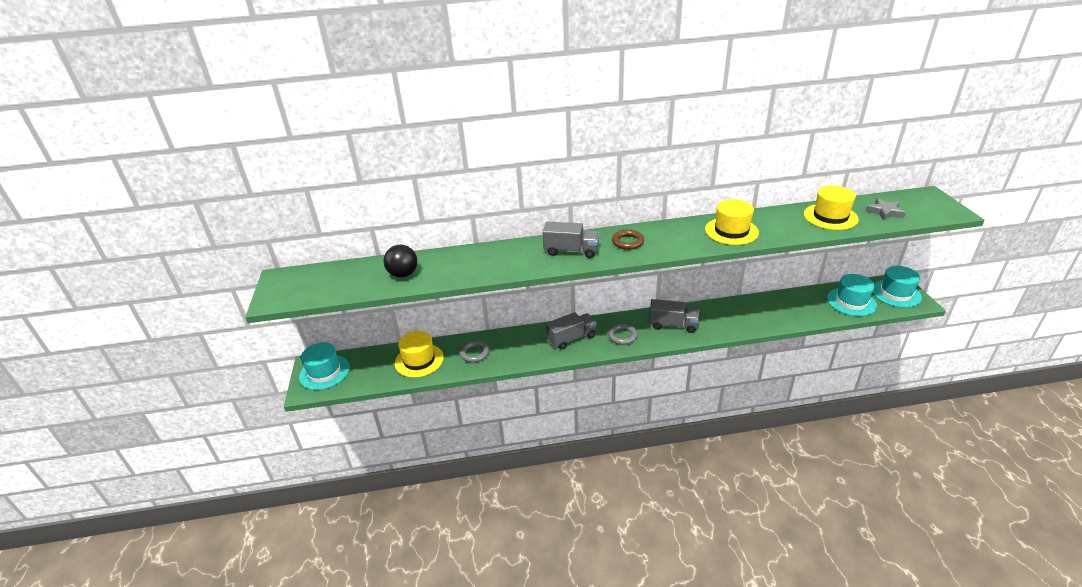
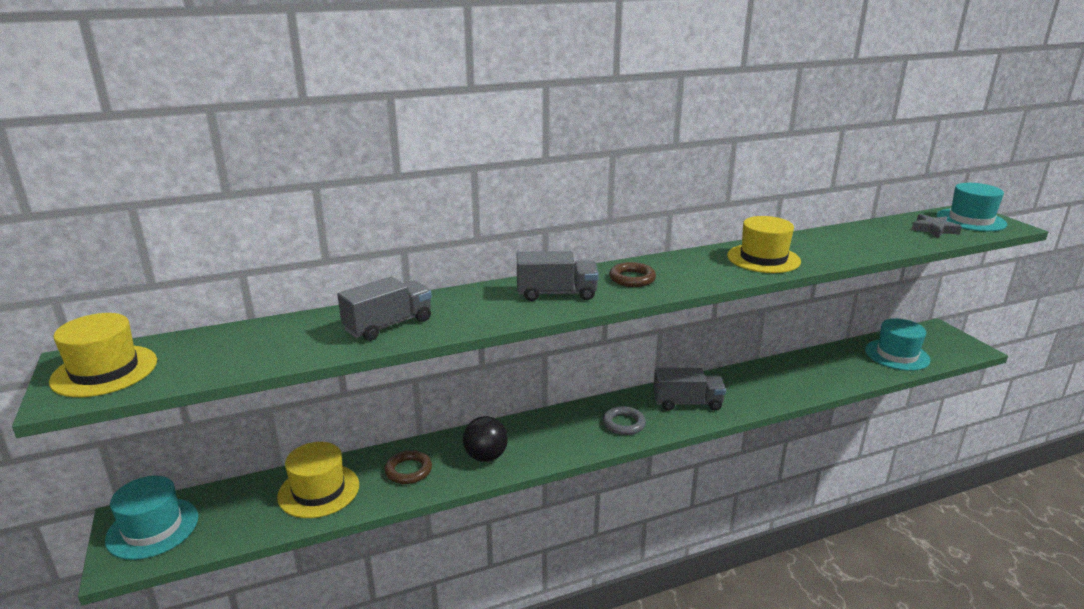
camera: 15 degrees left, 10 degrees down
(403, 274) = (301, 341): black ball -> black ball (486, 456)
(474, 353) = (408, 470): grey ring -> brown ring
(571, 338) = (551, 434): grey truck -> grey truck (388, 325)
(830, 217) = (874, 237): yellow hat -> yellow hat (104, 371)
(896, 293) = (942, 341): turquoise hat -> turquoise hat (970, 220)

